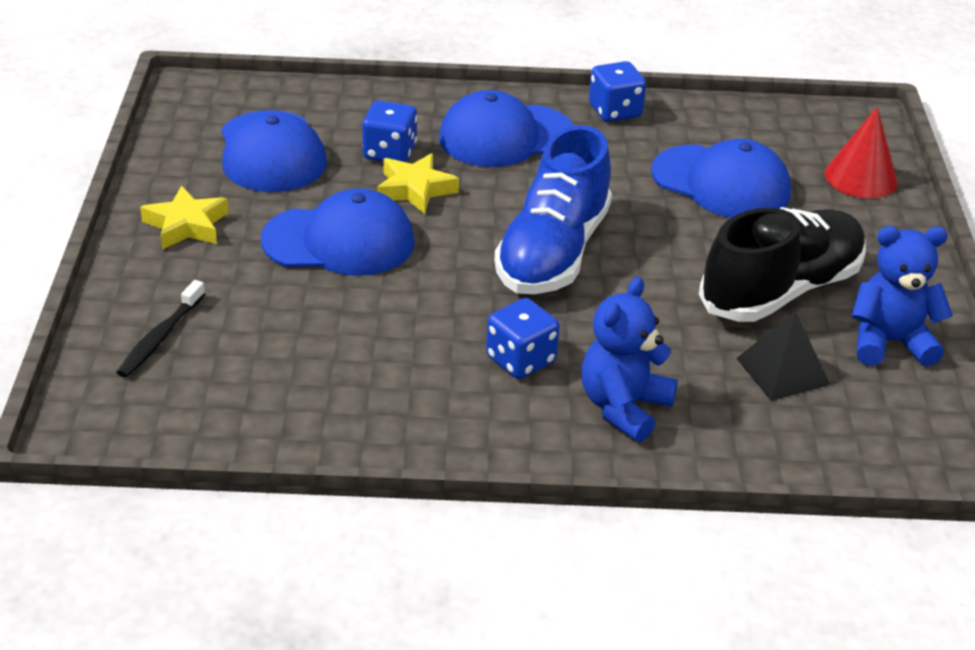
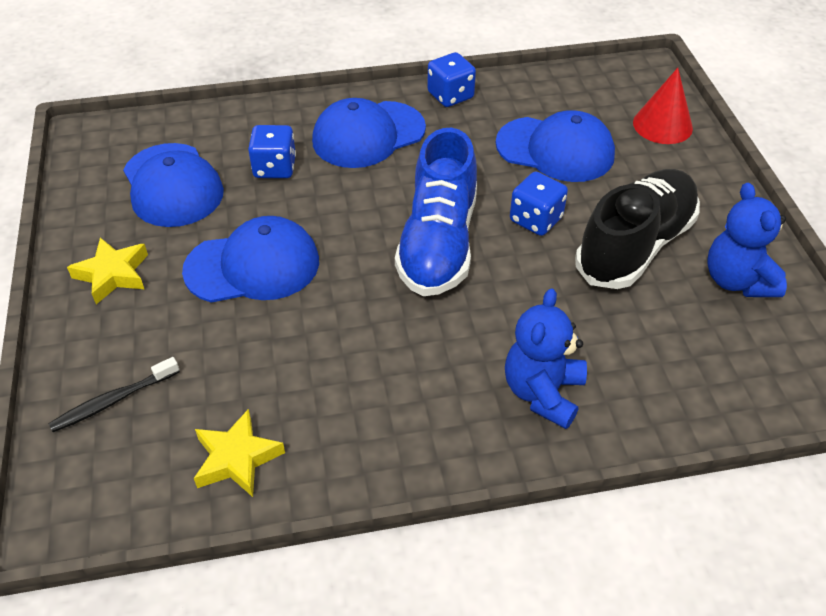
camera: 10 degrees left, 10 degrees up
(161, 337) = (114, 400): black toothbrush -> black toothbrush turned 45 degrees clockwise
(415, 189) = (305, 201): yellow star -> yellow star (237, 458)
(520, 360) = (441, 360): blue dice -> blue dice (536, 219)
(782, 371) = (662, 327): black pyramid -> none
(889, 342) = (737, 280): blue teddy bear -> blue teddy bear turned 90 degrees counterclockwise

